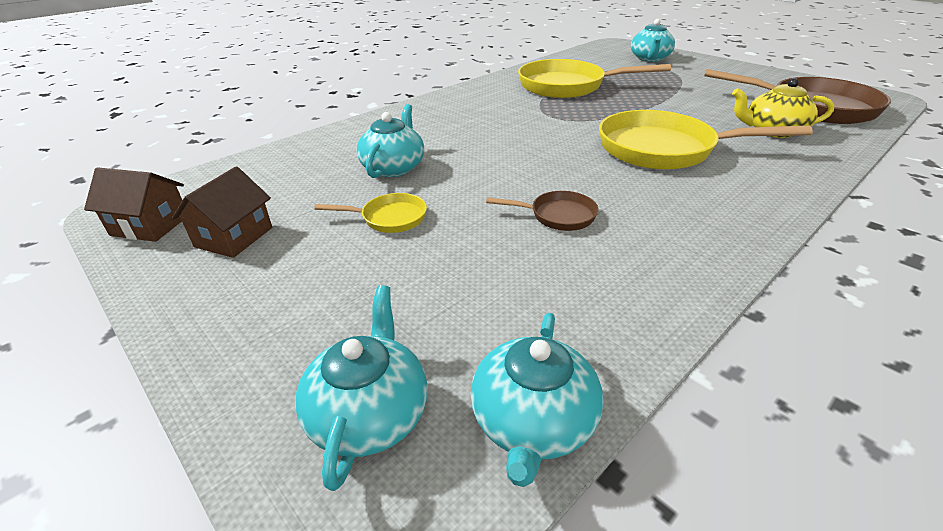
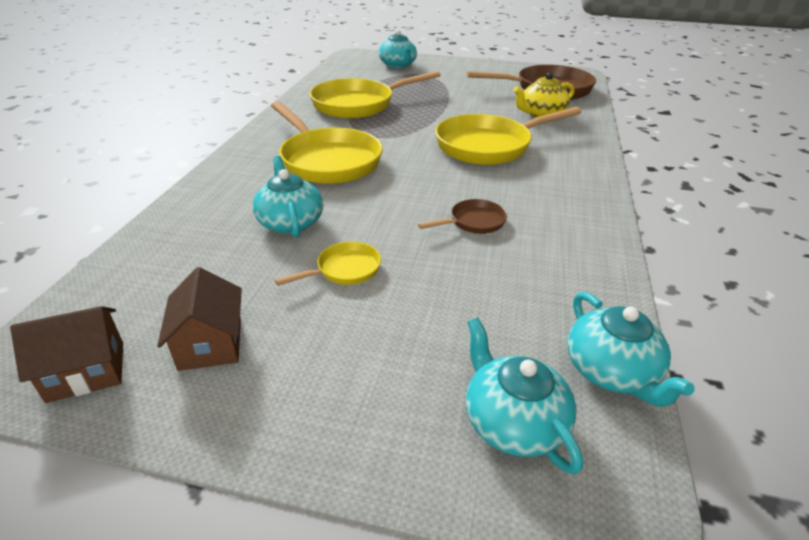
camera: 35 degrees left, 0 degrees up
(482, 127) = (327, 160): none -> yellow pan

